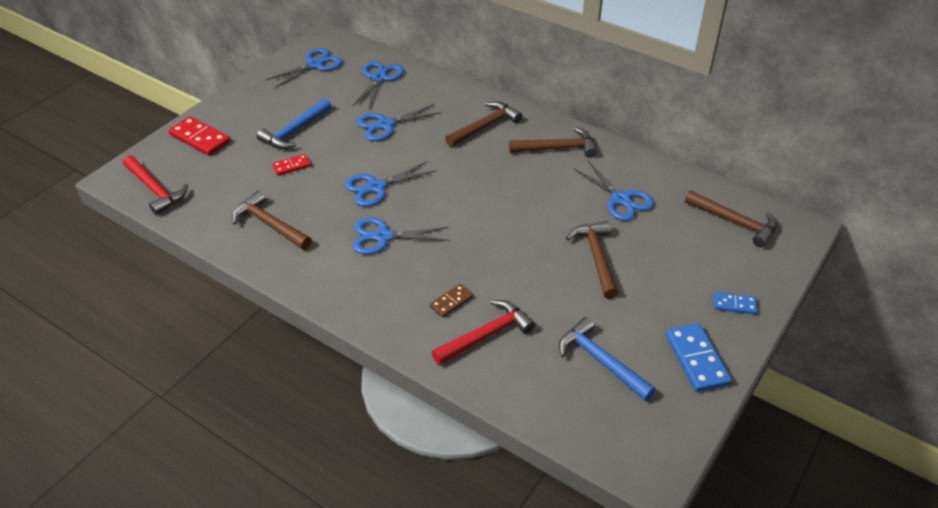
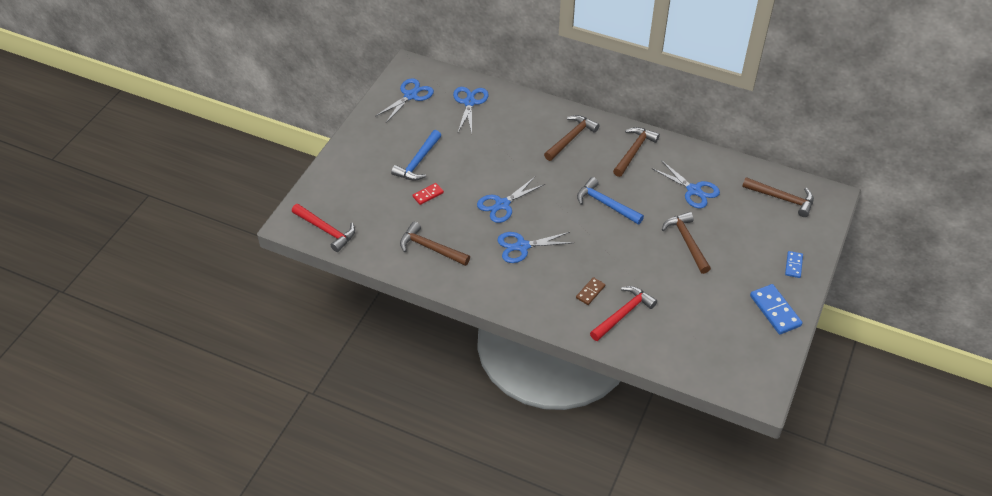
camera: 10 degrees left, 5 degrees up
(200, 138) = (342, 179): red domino -> none
(385, 125) = (490, 147): blue scissors -> none
(557, 148) = (634, 151): brown hammer -> brown hammer turned 45 degrees counterclockwise
(601, 361) = (709, 322): blue hammer -> blue hammer (606, 204)
(734, 304) = (793, 265): blue domino -> blue domino turned 75 degrees counterclockwise

